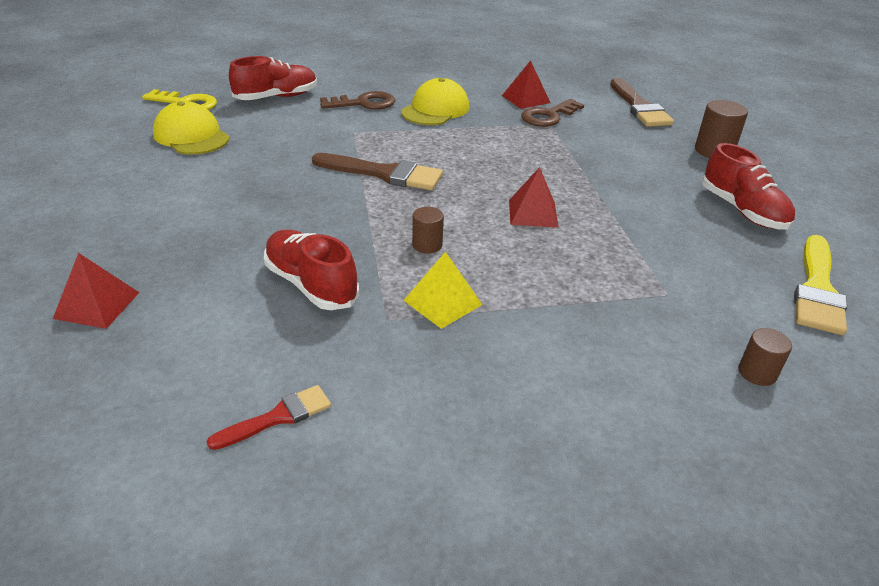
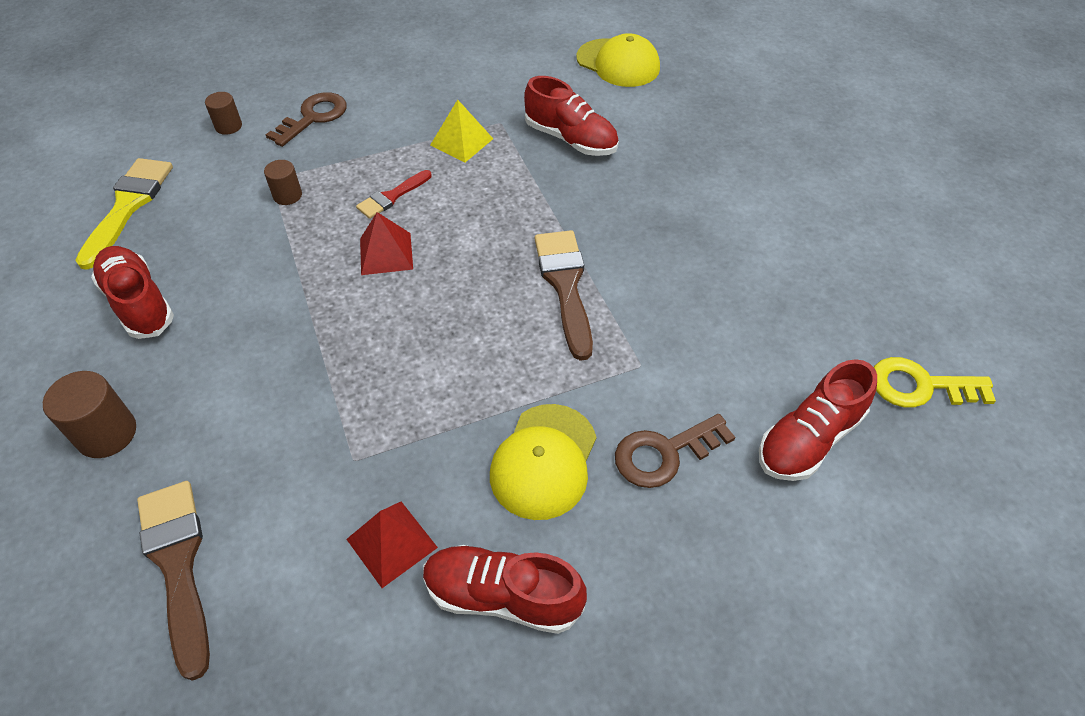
camera: 170 degrees right, 15 degrees up
(97, 305) = (714, 100): red pyramid -> none
(191, 136) = (838, 310): yellow cap -> yellow cap (618, 63)
(278, 417) = (543, 58): red brush -> red brush (392, 196)
(384, 174) = (565, 285): brown brush -> brown brush turned 75 degrees clockwise
(427, 245) = (488, 193): brown cylinder -> brown cylinder (287, 195)
(471, 81) = (502, 596): none -> red shoe
(548, 116) = (353, 484): brown key -> brown key (313, 117)

